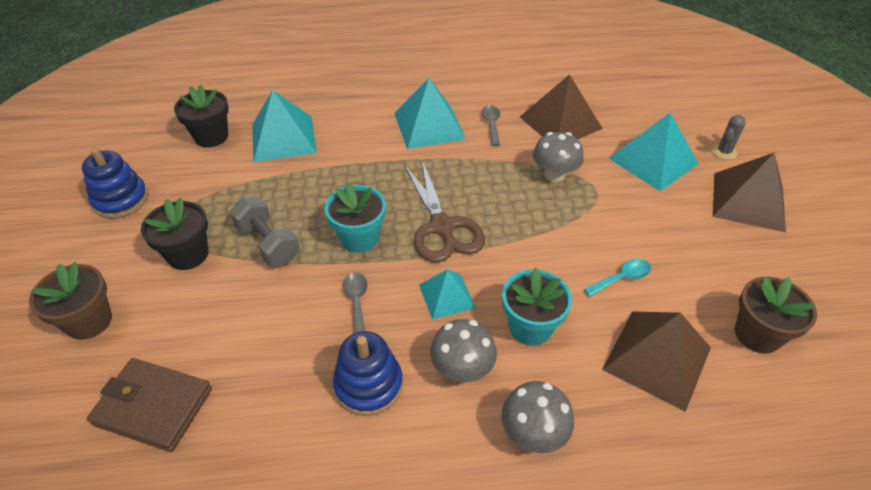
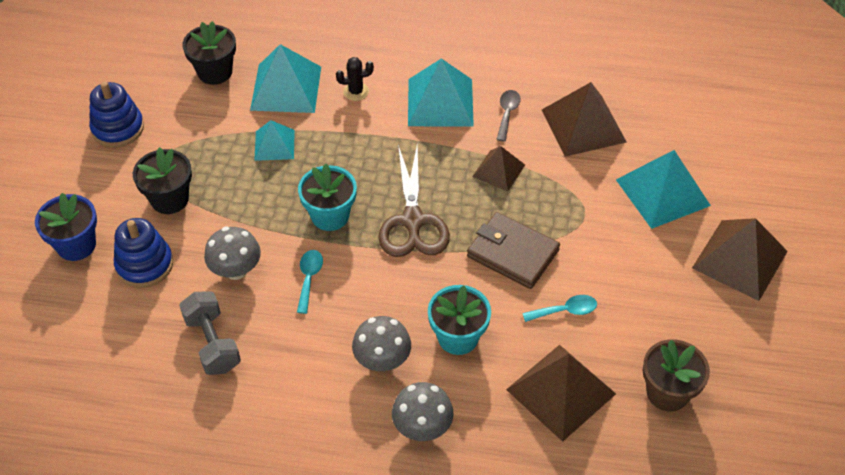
camera: 15 degrees right, 5 degrees up
(89, 321) = (76, 245): brown flower pot -> blue flower pot
(153, 406) = (119, 331): brown wallet -> brown wallet (512, 253)
(268, 243) = (244, 203): grey dumbbell -> grey dumbbell (213, 343)
(350, 130) = (356, 92): none -> black cactus
(356, 302) = (309, 278): grey spoon -> turquoise spoon
(368, 385) = (298, 355): blue stacking toy -> blue stacking toy (144, 265)
(446, 296) = (392, 291): turquoise pyramid -> turquoise pyramid (274, 145)
(504, 170) = (499, 170): none -> brown pyramid
(554, 174) = (549, 187): grey mushroom -> grey mushroom (236, 270)
(723, 152) = (746, 197): grey cactus -> none

